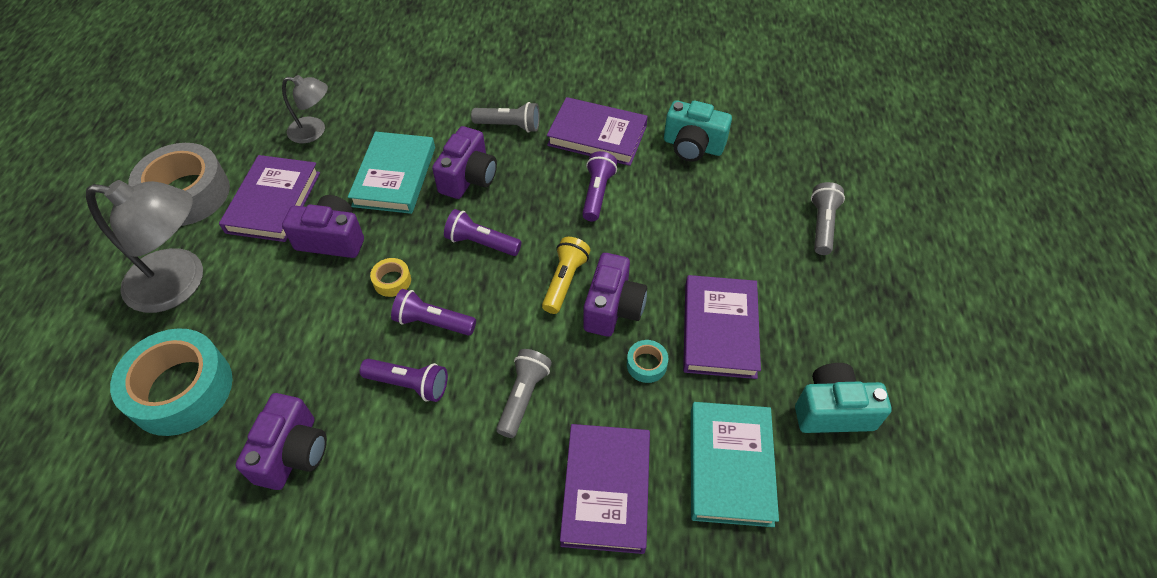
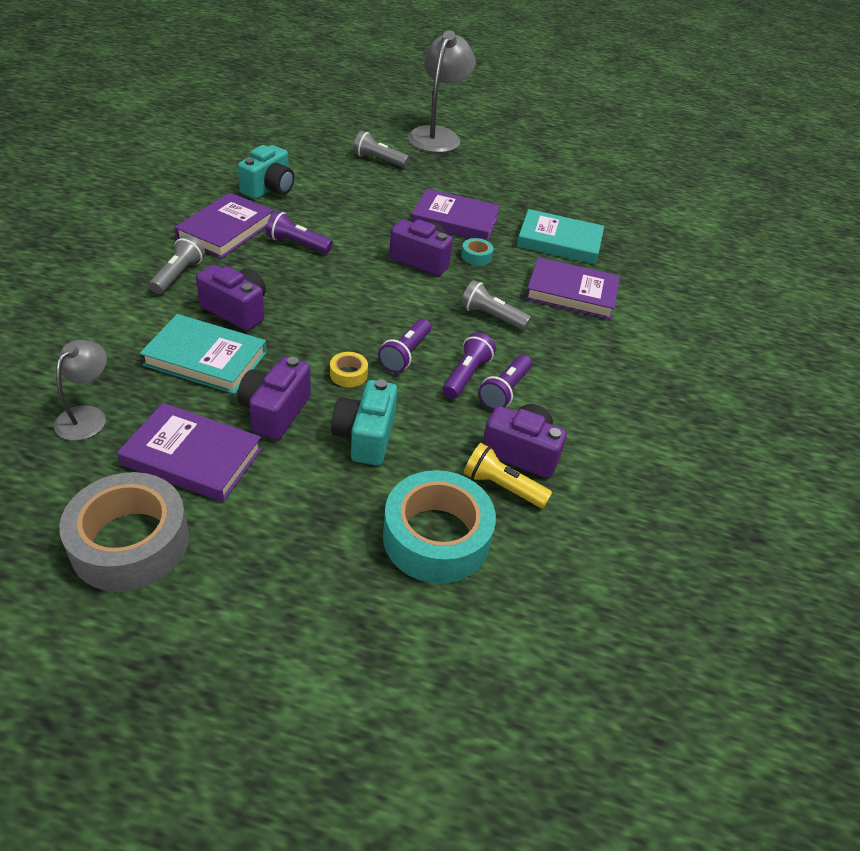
camera: 85 degrees left, 10 degrees down
(180, 283) = (285, 543): grey lamp -> grey lamp (437, 135)
(481, 243) = (325, 314): purple flashlight -> purple flashlight (504, 391)
(564, 281) = (386, 277): yellow flashlight -> yellow flashlight (502, 486)
(832, 411) = (526, 197): turquoise camera -> turquoise camera (365, 437)

